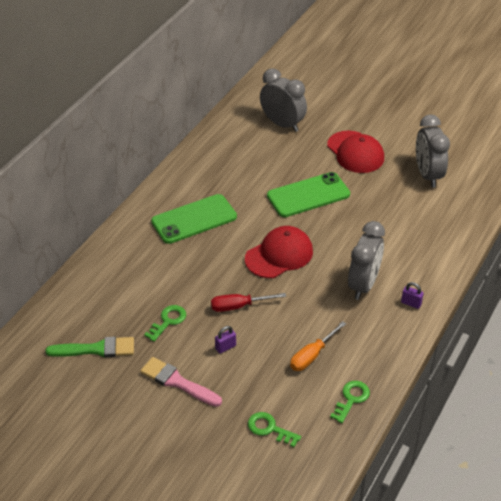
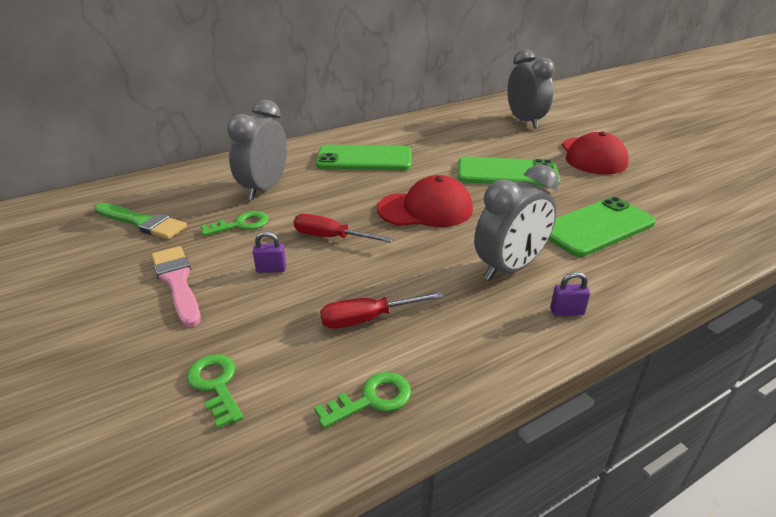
camera: 30 degrees right, 10 degrees down
(312, 355) = (367, 319): orange screwdriver -> red screwdriver
(394, 228) = (596, 227): none -> green phone
(411, 303) = (566, 311): purple padlock -> purple padlock turned 60 degrees counterclockwise
(427, 175) = (678, 194): grey clock -> grey clock (264, 189)

